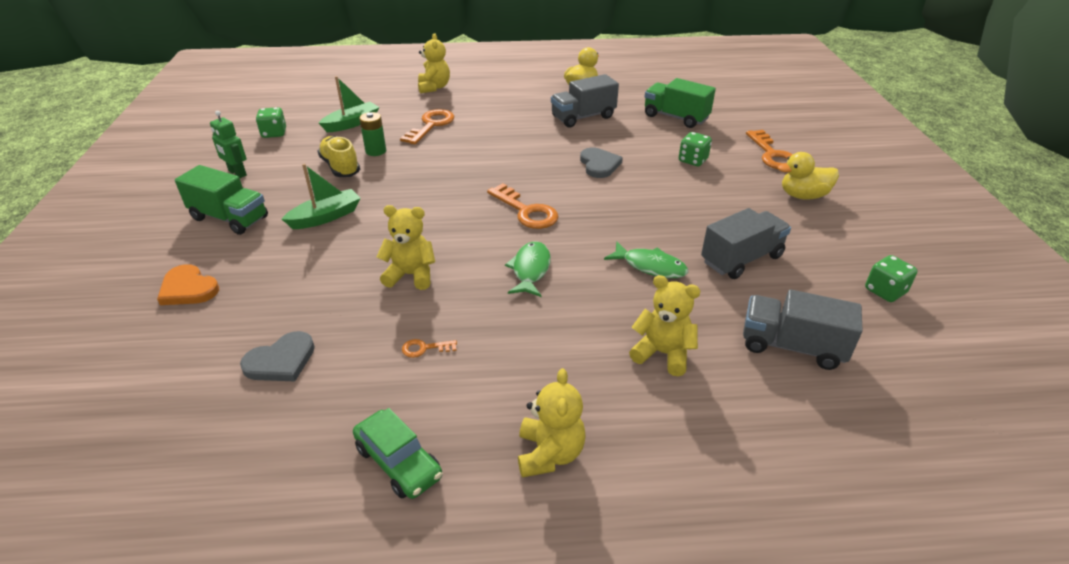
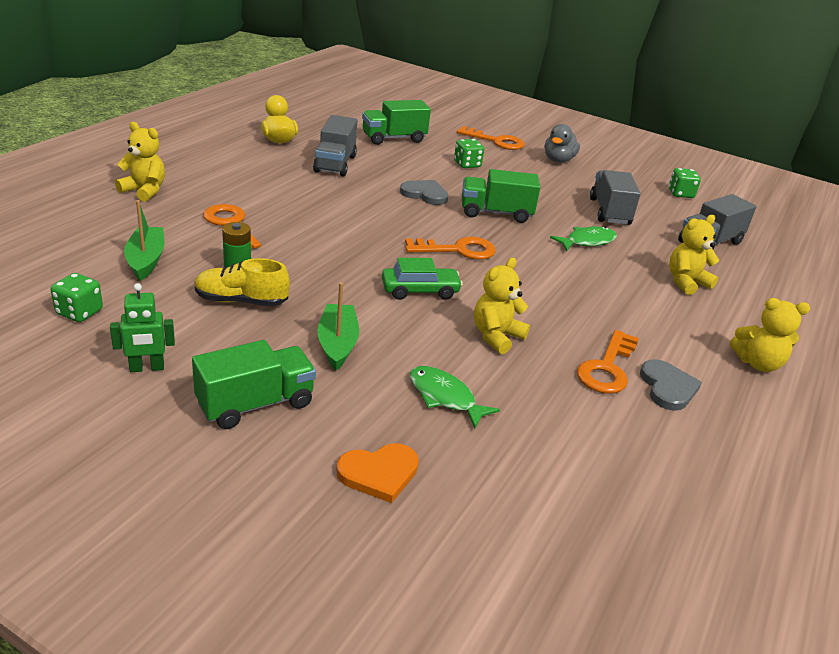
camera: 60 degrees left, 5 degrees down
(281, 361) = (564, 447): grey heart -> grey heart (667, 387)
(399, 462) = (733, 428): green car -> green car (420, 291)
(425, 348) = (607, 368): orange key -> orange key, size x2.10
(530, 270) = (545, 284): green fish -> green fish (445, 397)
(549, 454) = (757, 363): yellow teddy bear -> yellow teddy bear turned 150 degrees clockwise
(623, 204) = (496, 213): none -> green truck
(803, 196) = (558, 160): yellow duck -> grey duck

